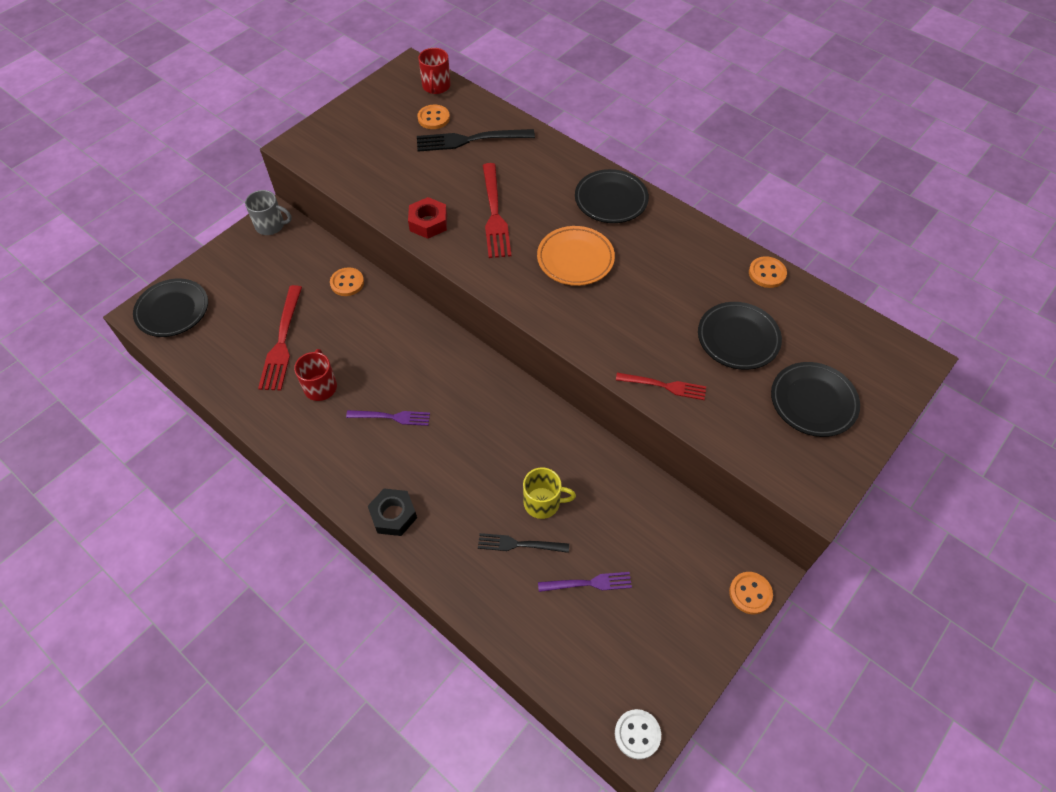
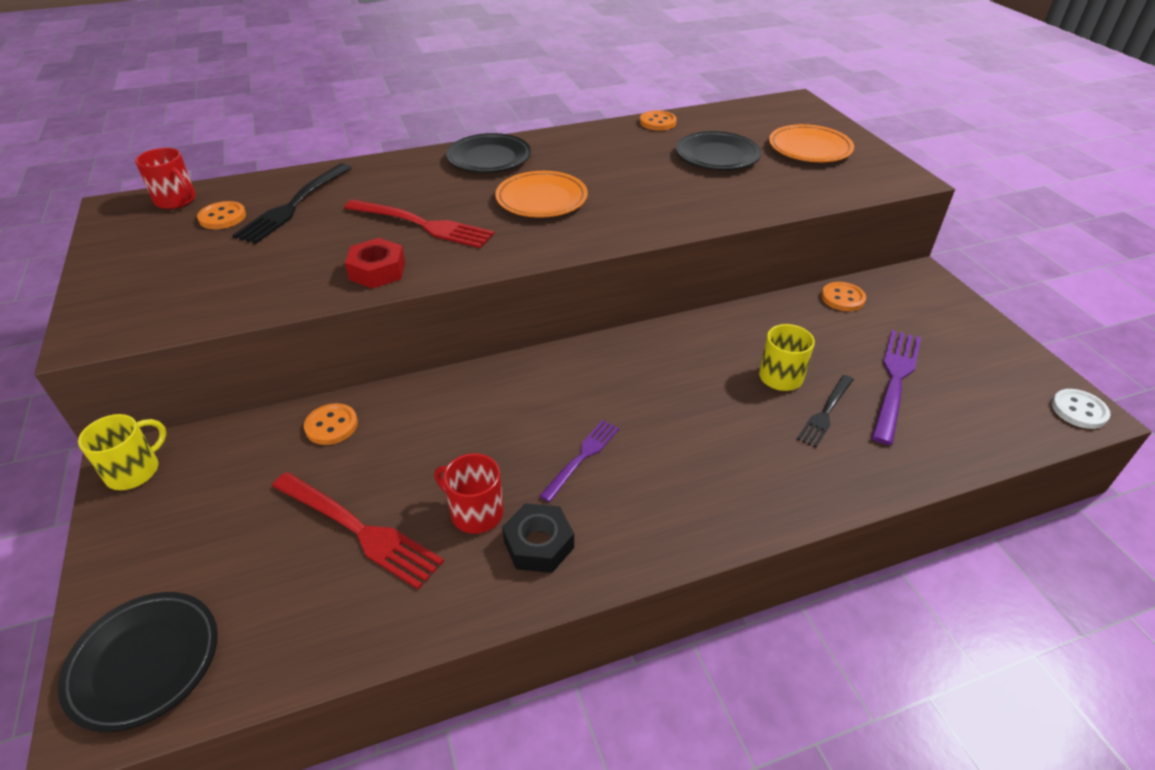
camera: 60 degrees left, 15 degrees down
(271, 225) = (134, 471): grey mug -> yellow mug
(393, 515) = (731, 507): black nut -> black nut (538, 544)
(589, 583) = (895, 380): purple fork -> purple fork, size x1.62
(665, 386) = (742, 205): red fork -> none
(750, 593) = (942, 290): orange button -> orange button (842, 298)
(813, 402) = (809, 149): black plate -> orange plate

